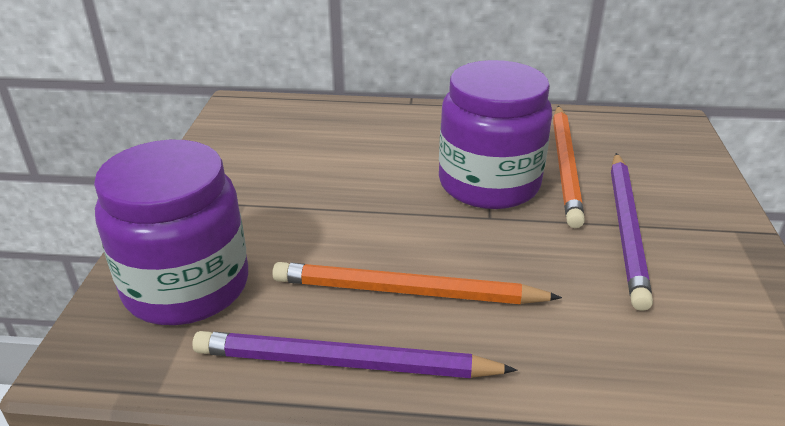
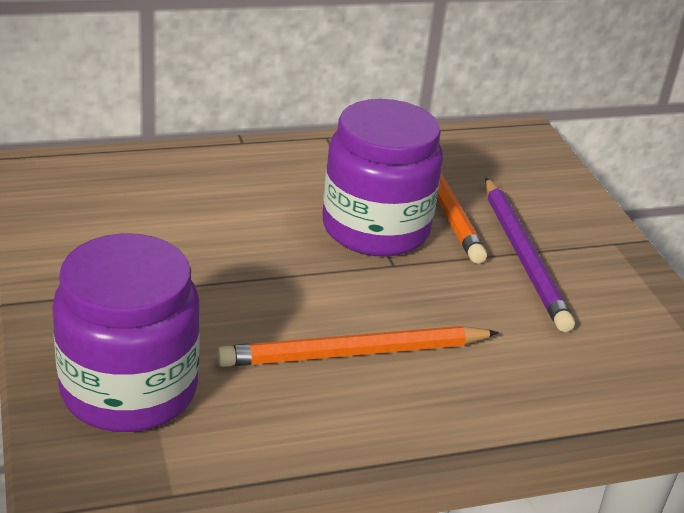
camera: 25 degrees left, 0 degrees up
(345, 363) = (335, 429): purple pencil -> none

